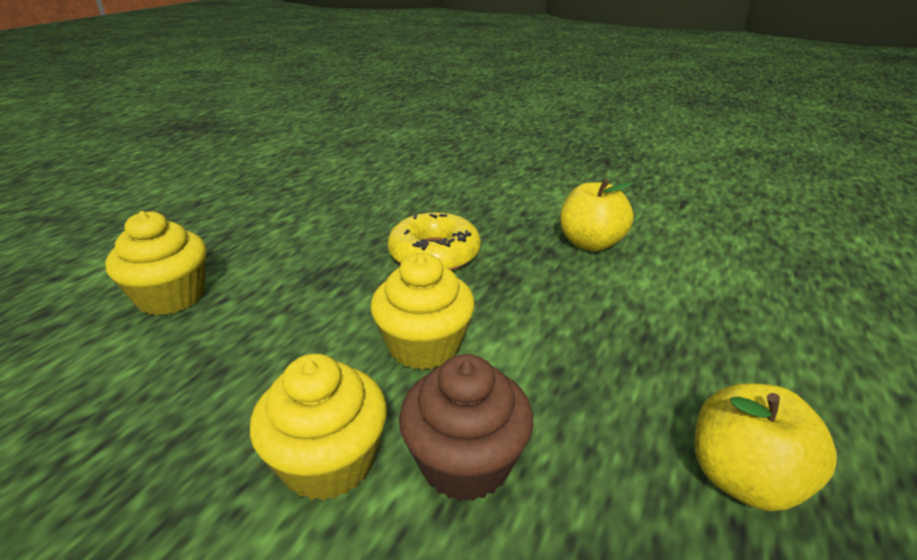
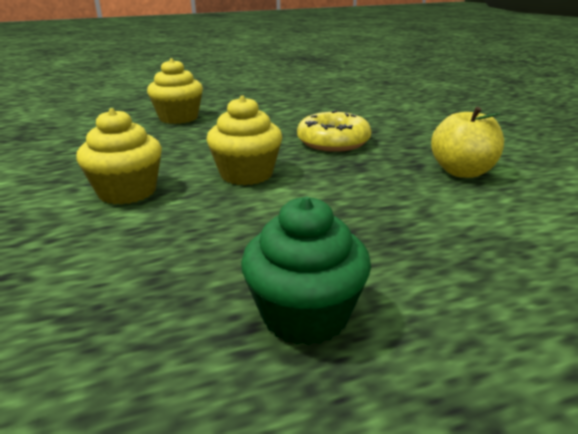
camera: 45 degrees right, 5 degrees down
(465, 462) = (175, 220): brown cupcake -> none
(744, 479) = (305, 314): yellow apple -> green cupcake

